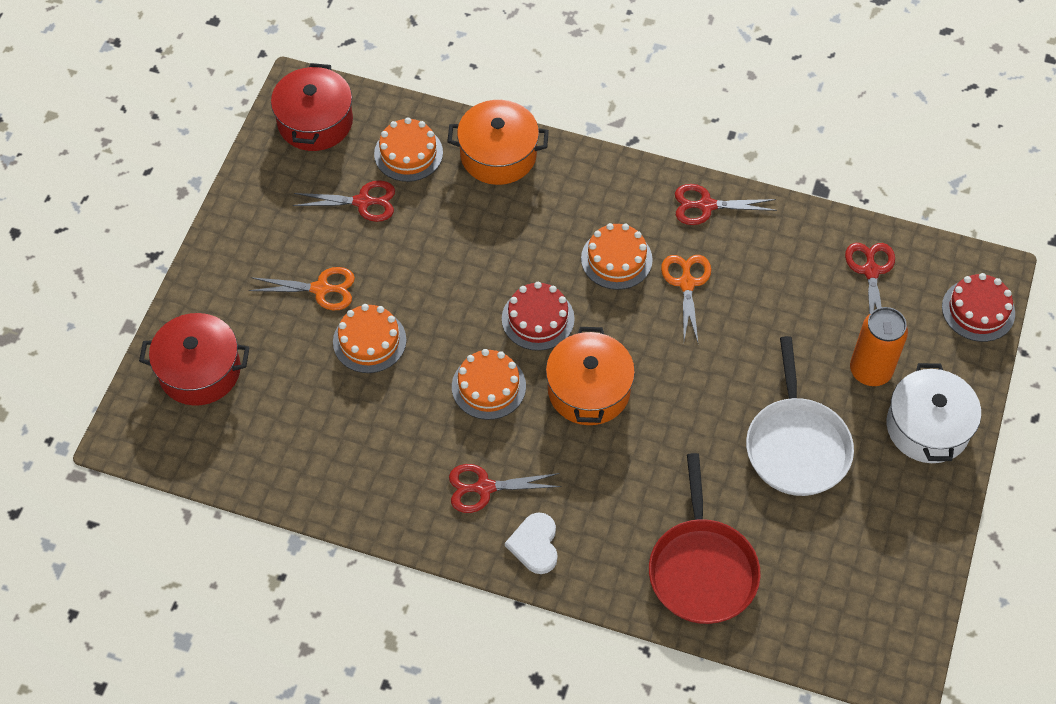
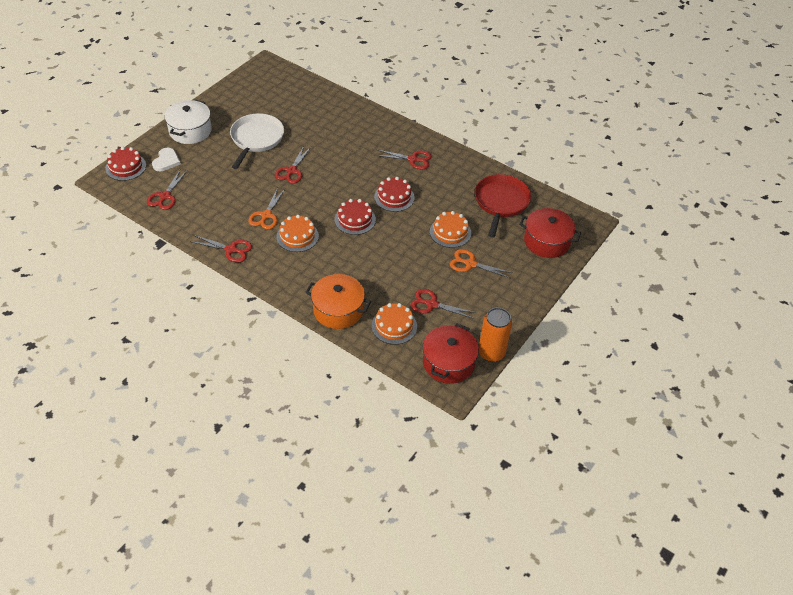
camera: 165 degrees left, 10 degrees down
(488, 386) = (394, 197): orange cake -> red cake
(535, 544) = (398, 135): white heart -> white heart (166, 161)
(589, 390) = (344, 183): orange pot -> none
(693, 390) = (292, 171): none -> red scissors
(702, 569) = (327, 110): red pan -> red pan (501, 202)
(870, 371) = (199, 157): orange can -> orange can (491, 353)

